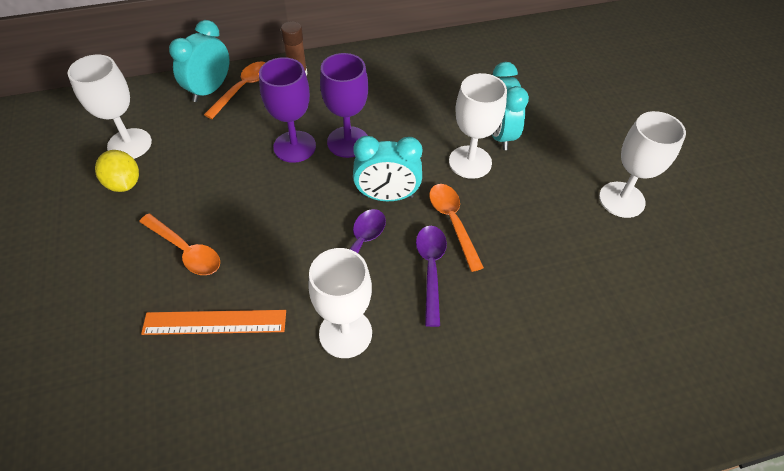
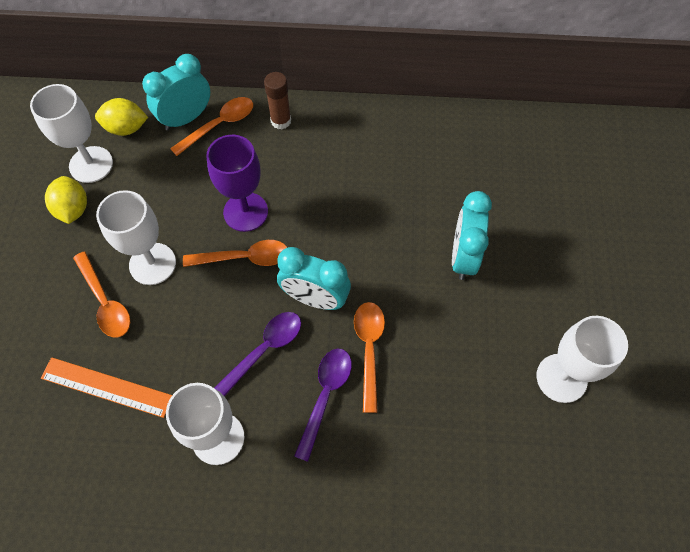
camera: 20 degrees right, 10 degrees up
(154, 109) = (126, 128): none -> yellow lemon
(308, 181) = (244, 258): none -> orange spoon
(348, 142) = (300, 221): purple goblet -> none
(470, 162) = (417, 283): white goblet -> white goblet (152, 264)

